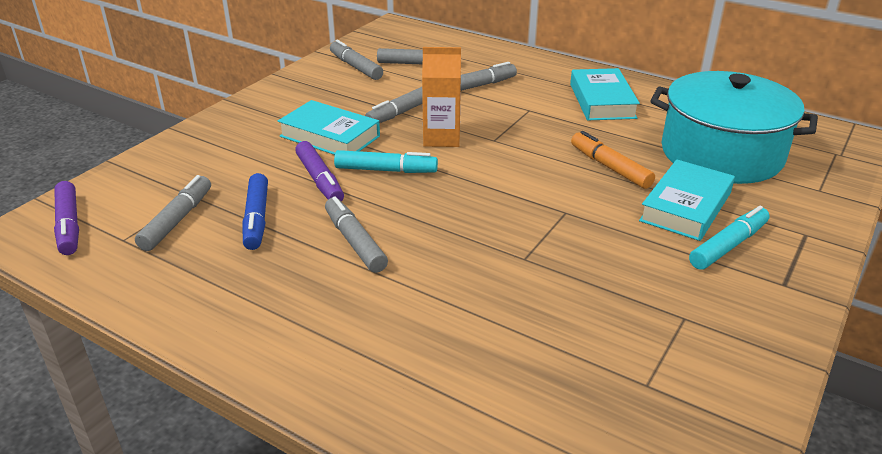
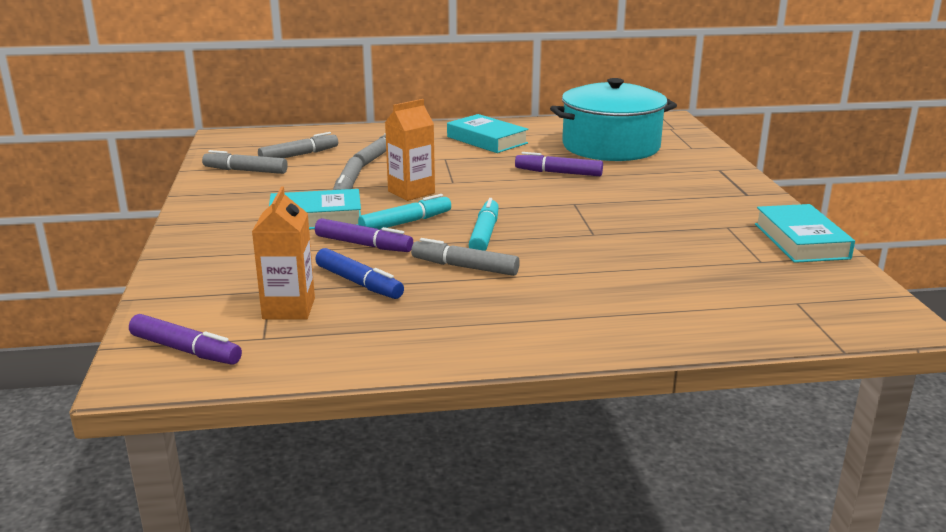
camera: 40 degrees left, 10 degrees down
(177, 220) = (289, 308): grey marker -> orange carton
(610, 167) = (558, 173): orange marker -> purple marker
(686, 207) = (637, 178): turquoise book -> turquoise book (801, 241)
(728, 245) = (691, 187): turquoise marker -> turquoise marker (484, 234)

